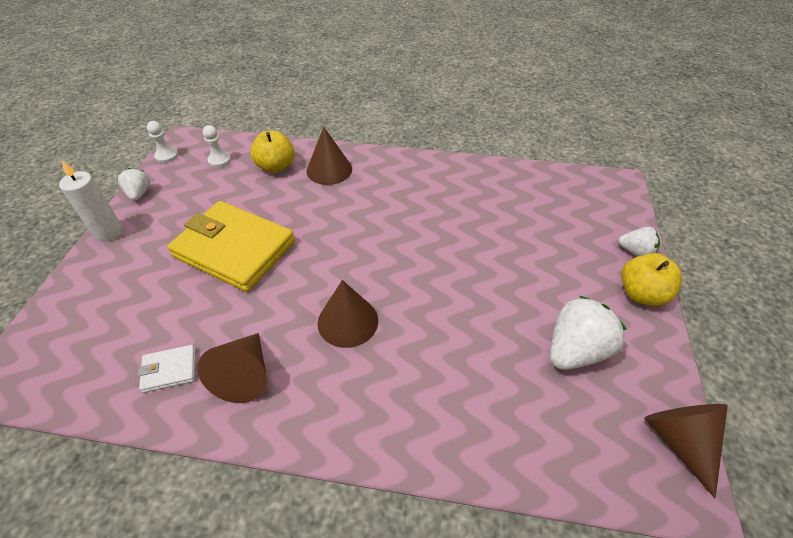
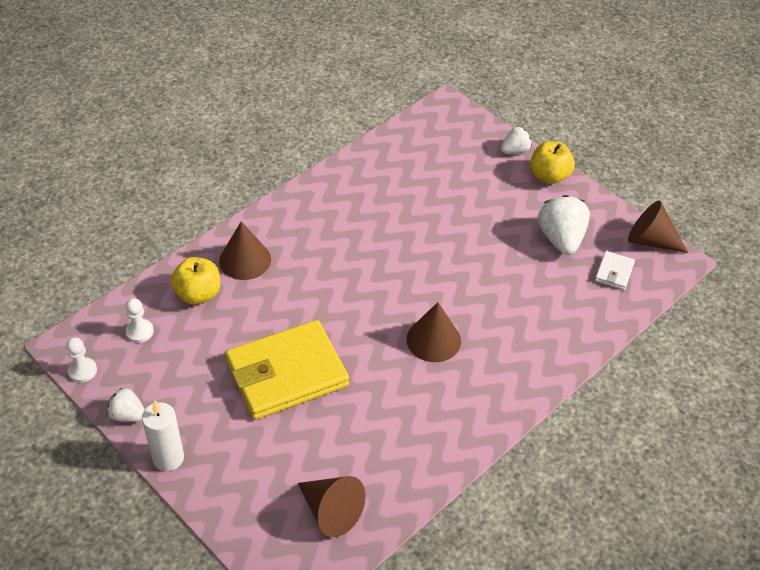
camera: 55 degrees left, 0 degrees up
(169, 370) = (385, 467): white wallet -> white wallet (614, 272)
(244, 375) = (430, 423): brown cone -> brown cone (331, 511)

